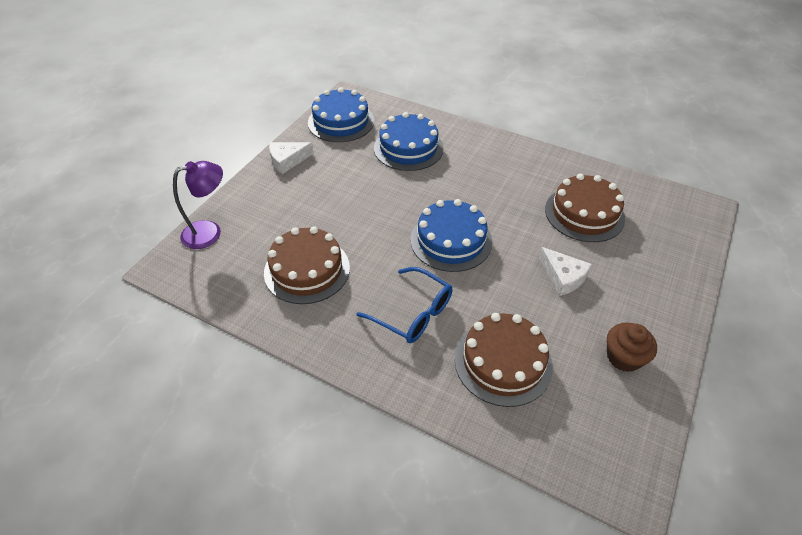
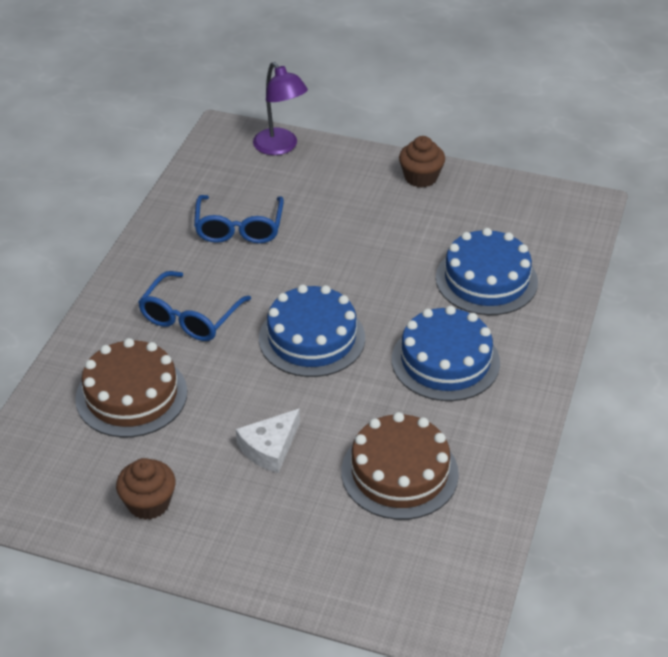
camera: 80 degrees right, 5 degrees down
(287, 160) = (421, 177): white cheese -> brown cupcake
(307, 270) = (239, 227): brown cake -> blue glasses
(341, 121) = (521, 208): blue cake -> blue cake (445, 361)

